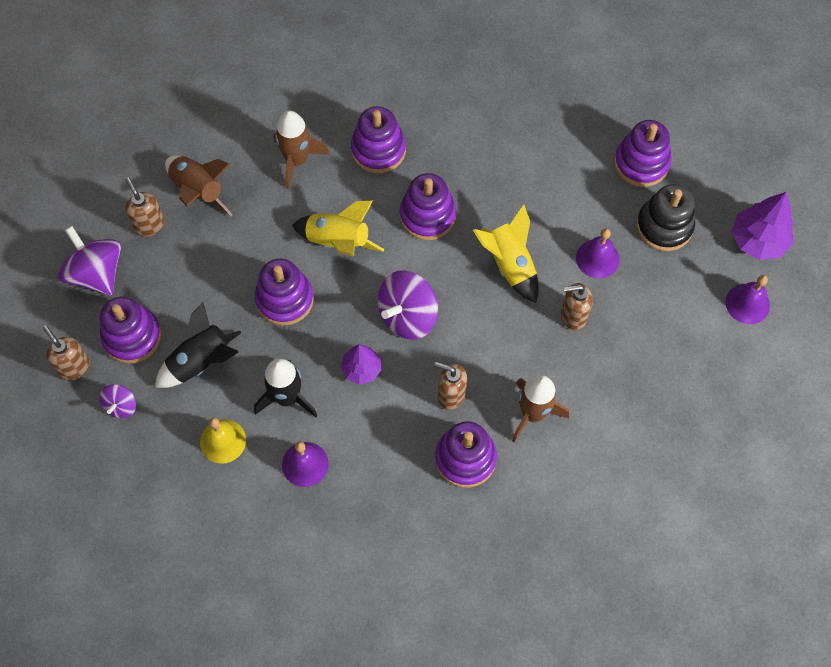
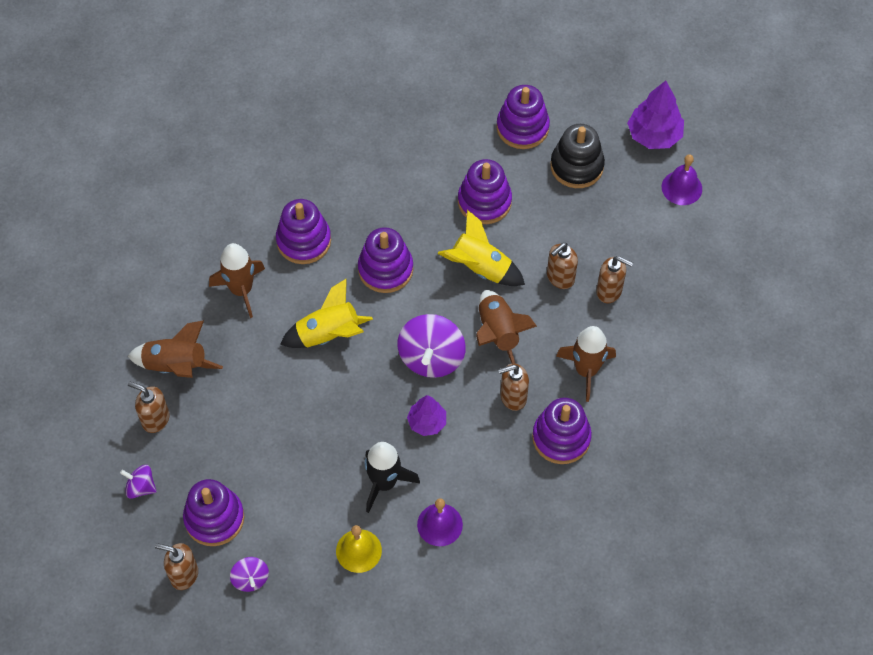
camera: 35 degrees left, 5 degrees down
(96, 273) = (141, 487): purple spinning top -> purple spinning top, size x0.53
(201, 362) = (290, 500): black rocket -> none
(284, 299) = (320, 407): purple stacking toy -> purple stacking toy (484, 202)
(480, 331) = (498, 334): none -> brown rocket
(597, 258) = (545, 222): purple bell -> none
(608, 356) = (609, 291): none -> brown soap dispenser

